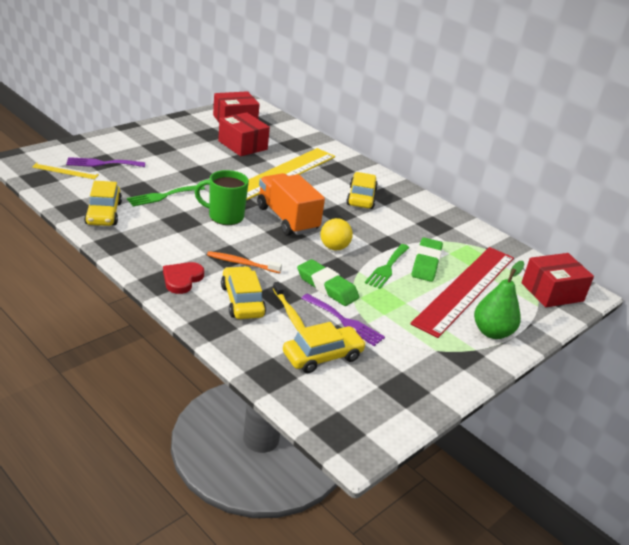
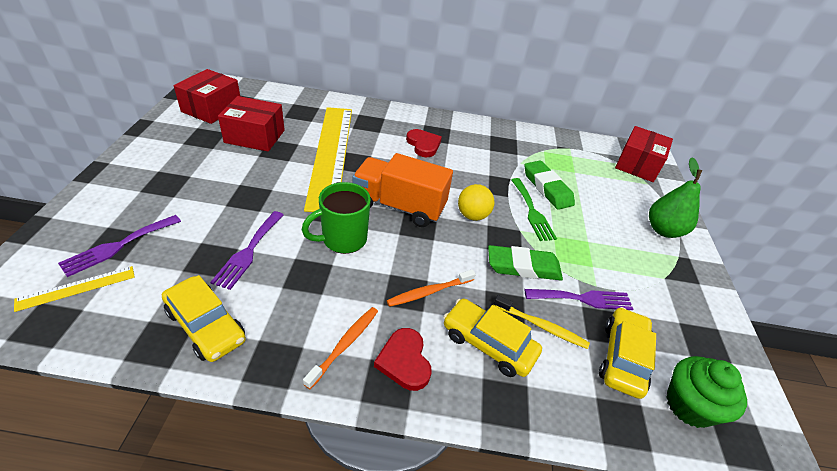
camera: 40 degrees left, 10 degrees up
(160, 256) = (344, 345): none -> orange toothbrush
(163, 196) = (248, 251): green fork -> purple fork
(331, 398) = (689, 405): none -> green cupcake
(361, 197) = (423, 145): yellow car -> red heart
(466, 289) = (599, 197): red ruler -> none

